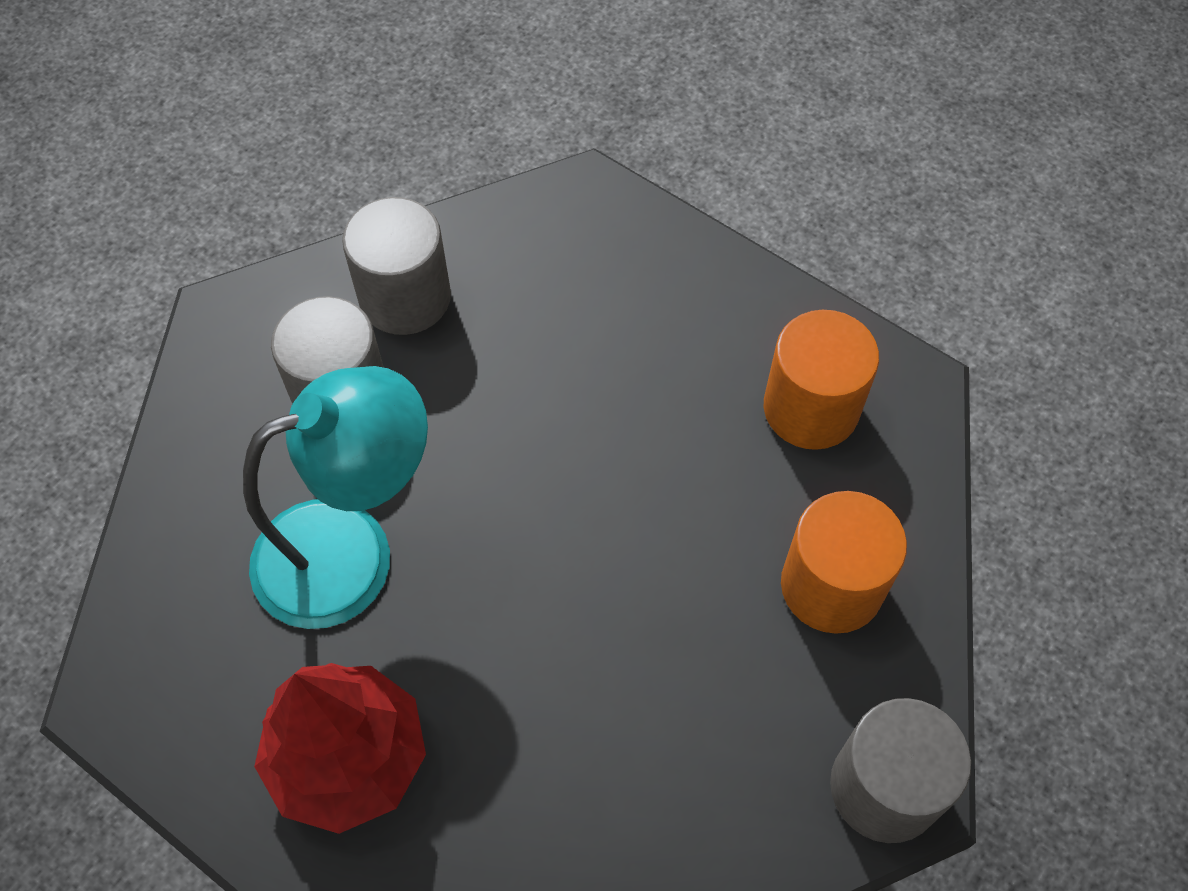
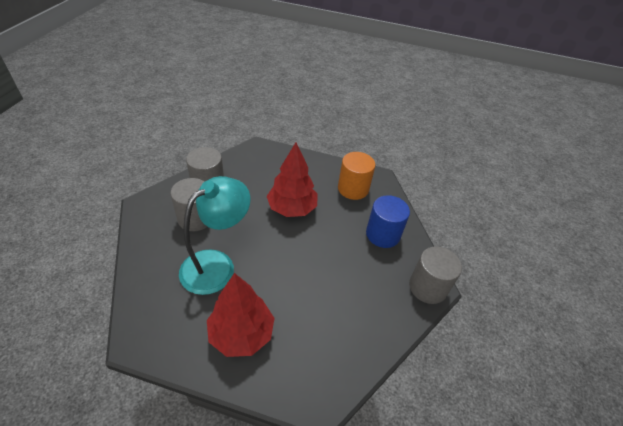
camera: 25 degrees left, 15 degrees down
(605, 431) = (292, 208): none -> red tree
(831, 585) = (383, 234): orange cylinder -> blue cylinder

